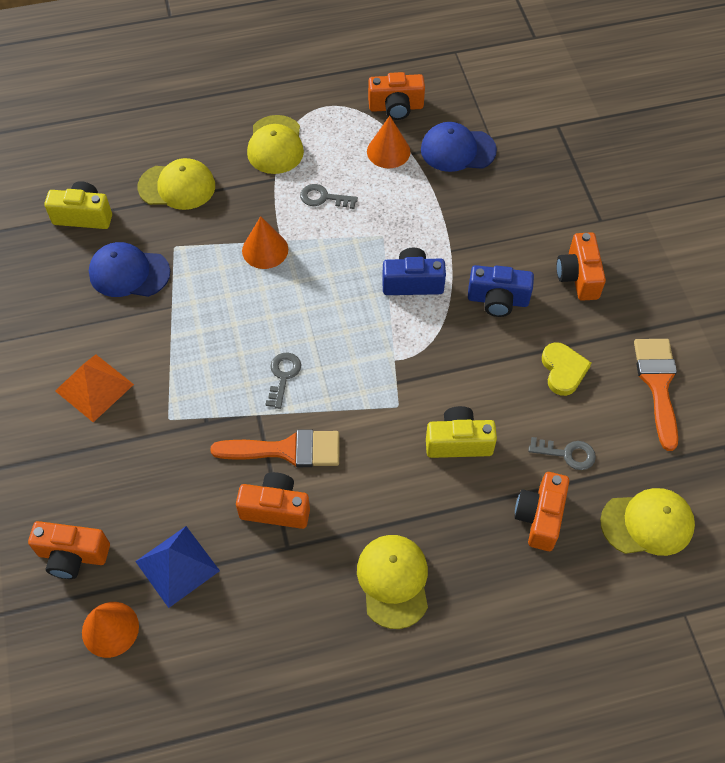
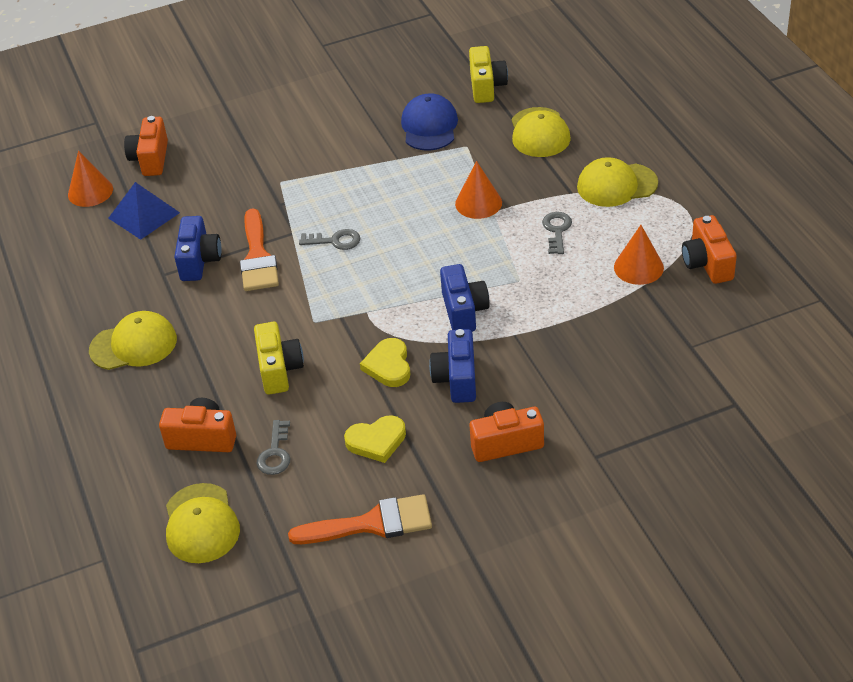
camera: 85 degrees right, 15 degrees down
(94, 387) = (305, 134): orange pyramid -> none
(275, 508) = (199, 261): orange camera -> blue camera
(457, 150) = (661, 321): blue cap -> none
(471, 350) = (388, 366): none -> yellow heart

